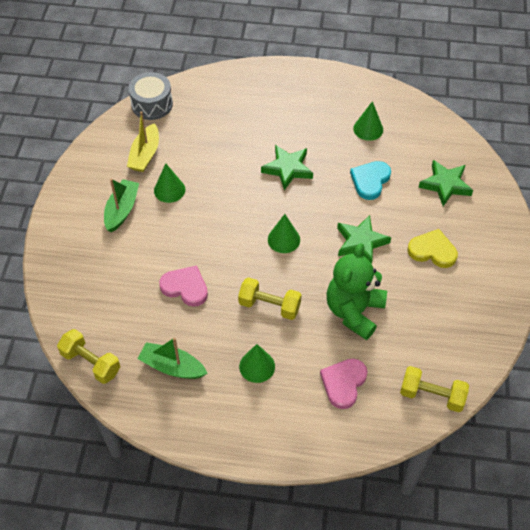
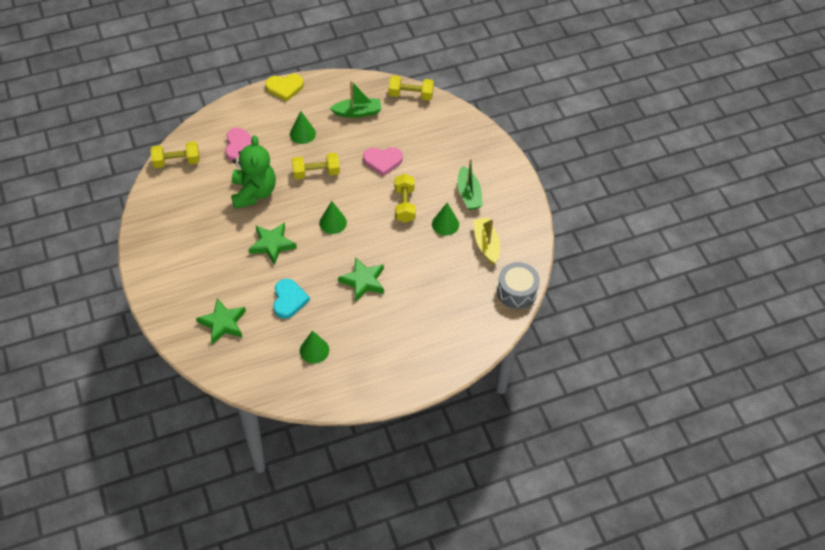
camera: 150 degrees right, 0 degrees up
(196, 227) = (404, 205): none -> yellow dumbbell
(432, 251) = (213, 261): yellow heart -> yellow heart (285, 88)

